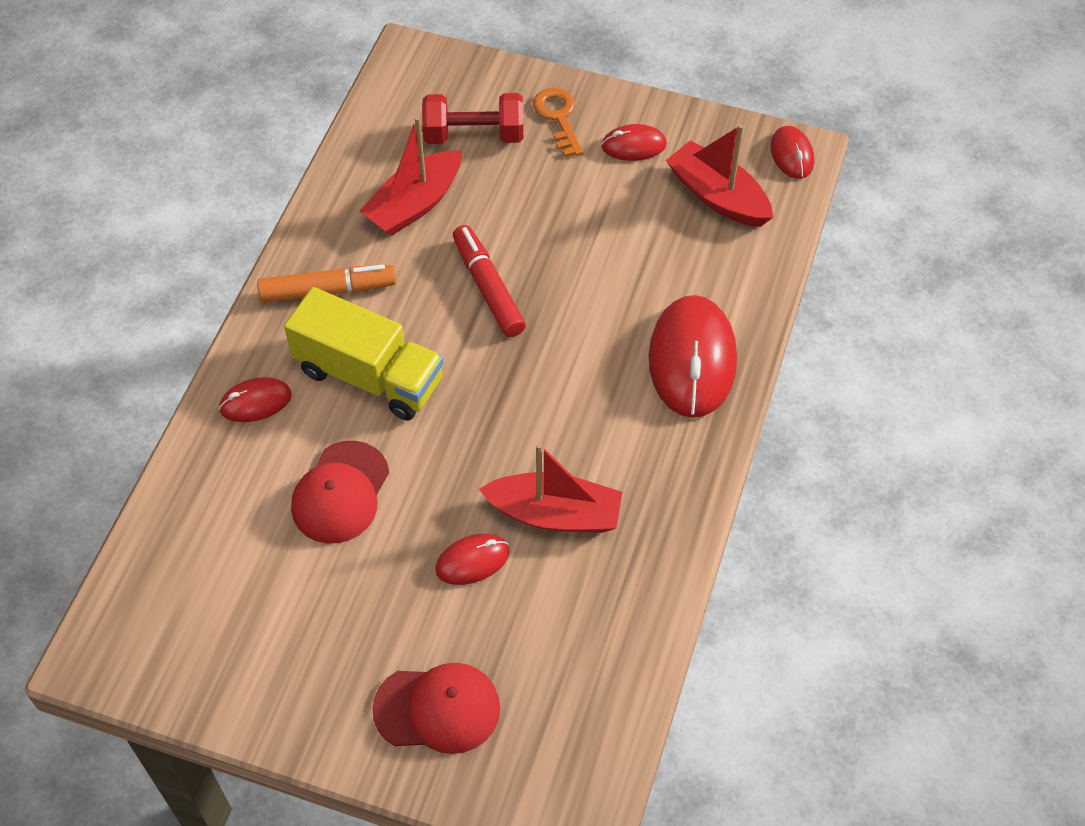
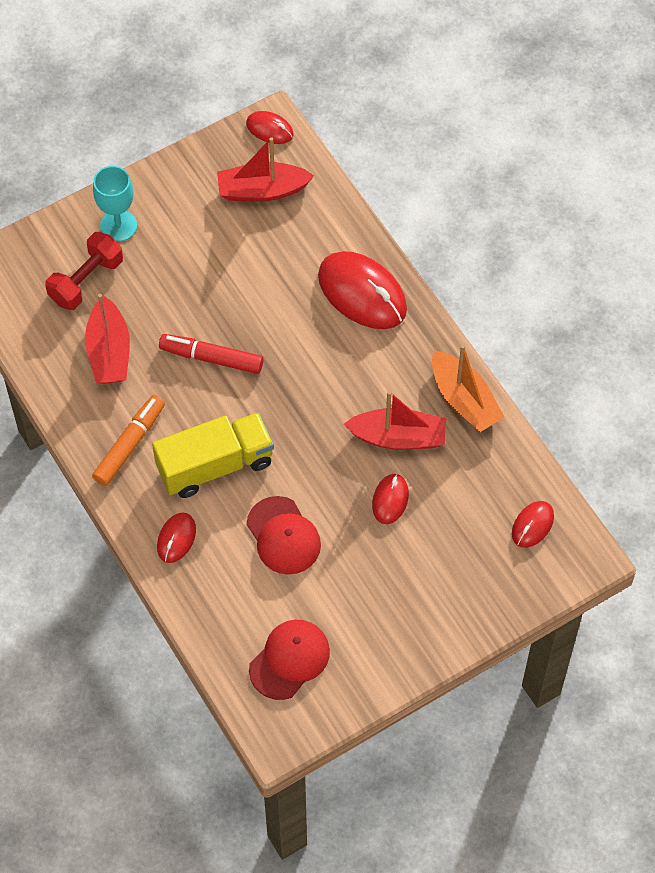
camera: 50 degrees left, 5 degrees up
(437, 709) = (465, 581): red cap -> red cap (289, 660)
(555, 514) = (398, 437): red boat -> red boat turned 45 degrees clockwise
(558, 117) = (118, 226): orange key -> turquoise goblet
(633, 145) = (181, 203): red mouse -> red mouse (532, 525)
(660, 544) = (464, 400): none -> orange boat

